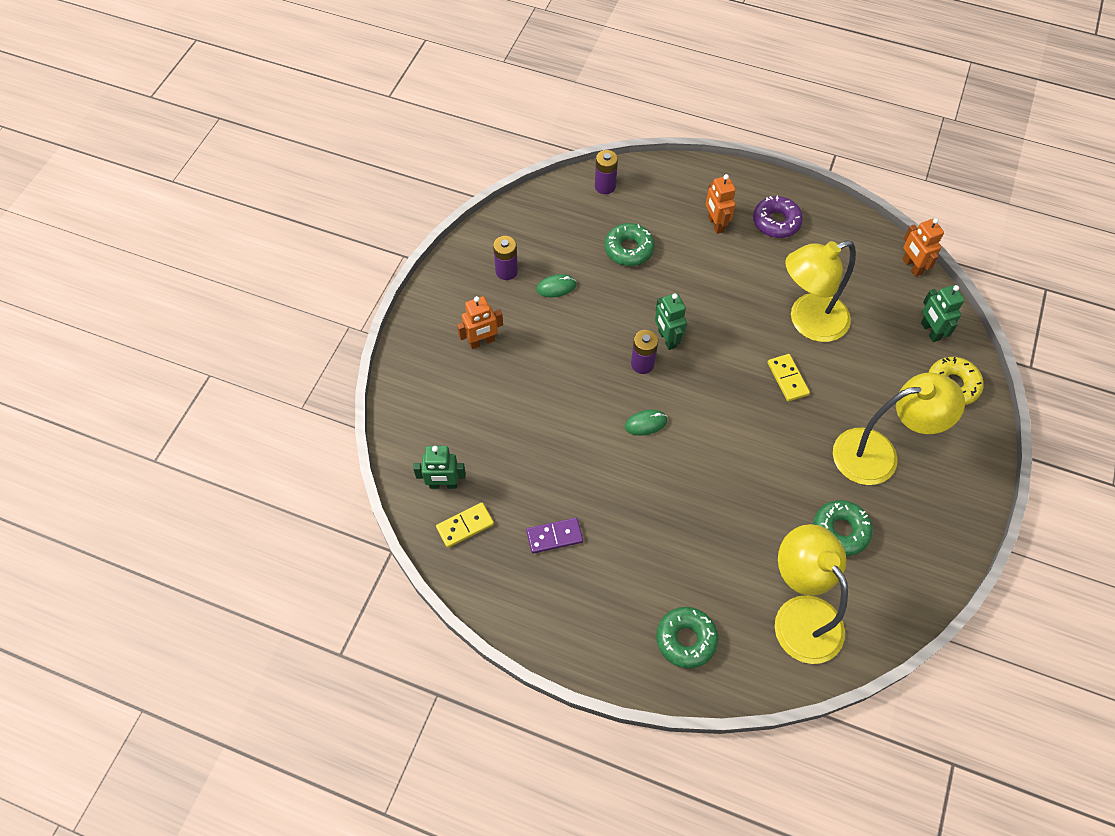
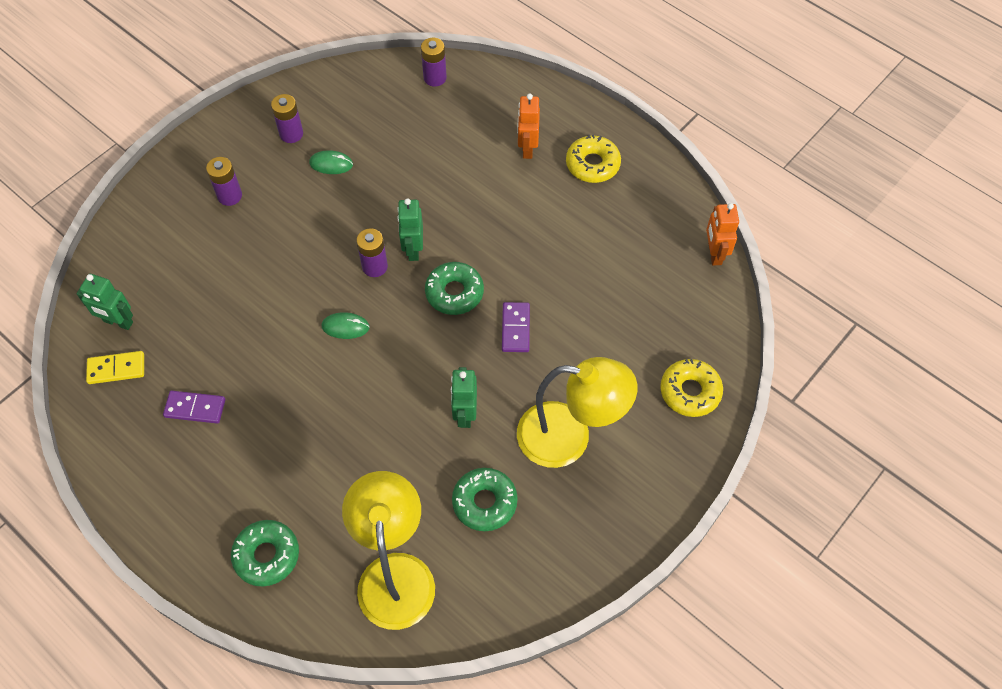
camera: 20 degrees right, 0 degrees up
(482, 342) = (230, 196): orange robot -> purple battery
(629, 249) = (424, 148): green donut -> green donut (454, 293)
(776, 222) = (592, 164): purple donut -> yellow donut
(787, 379) = (516, 328): yellow domino -> purple domino
(808, 322) = (569, 277): yellow lamp -> none
(930, 331) = (697, 327): green robot -> green robot (465, 414)

